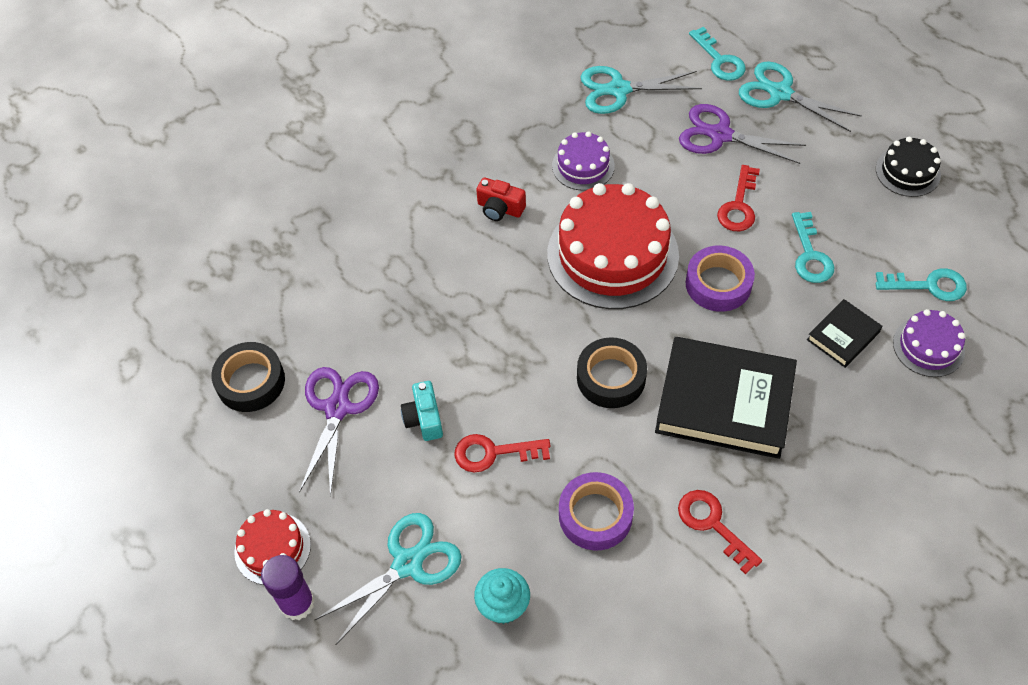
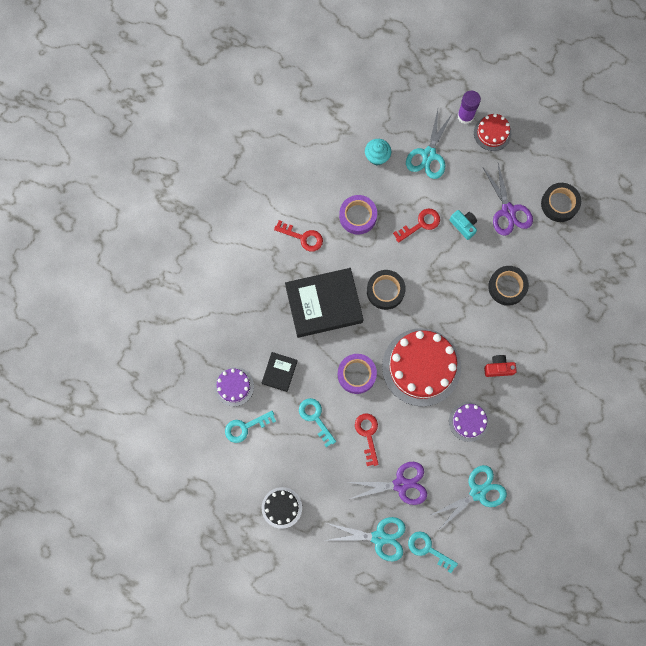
camera: 150 degrees right, 20 degrees up
(416, 302) = (507, 287): none -> black tape

